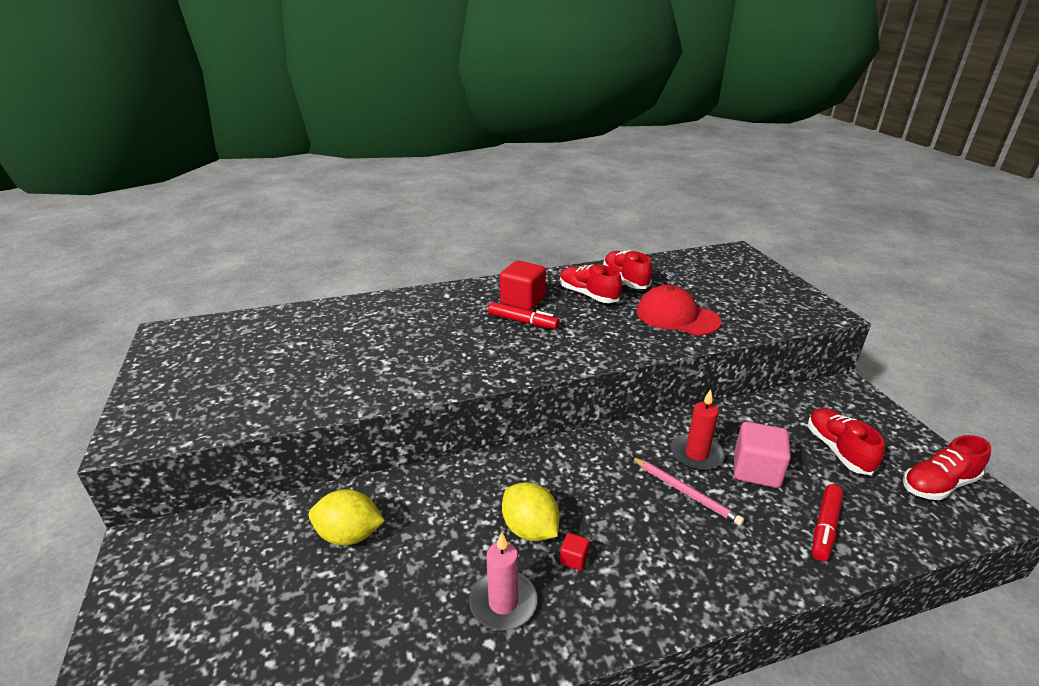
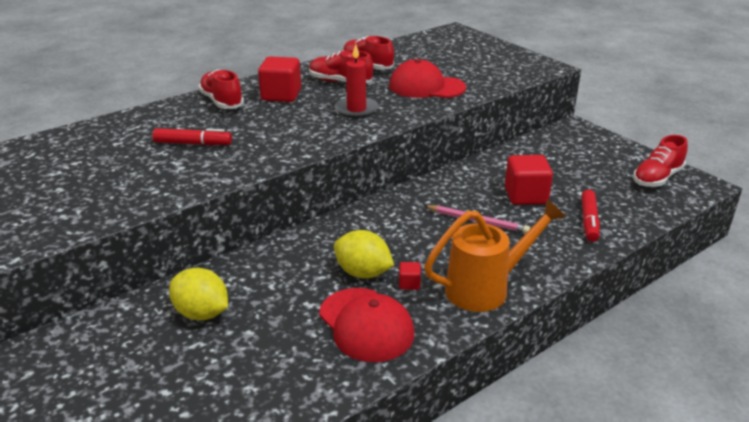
camera: 20 degrees left, 0 degrees up
(349, 535) = (202, 313): yellow lemon -> yellow lemon turned 45 degrees clockwise
(503, 602) = (366, 324): pink candle -> red cap
(523, 322) = (291, 111): red marker -> red marker (193, 144)
(659, 592) = (485, 288): none -> orange watering can
(696, 454) = (475, 194): red candle -> red candle (356, 110)
(756, 470) = (525, 196): pink cube -> red cube
(838, 450) = (581, 170): red shoe -> red shoe (222, 102)

